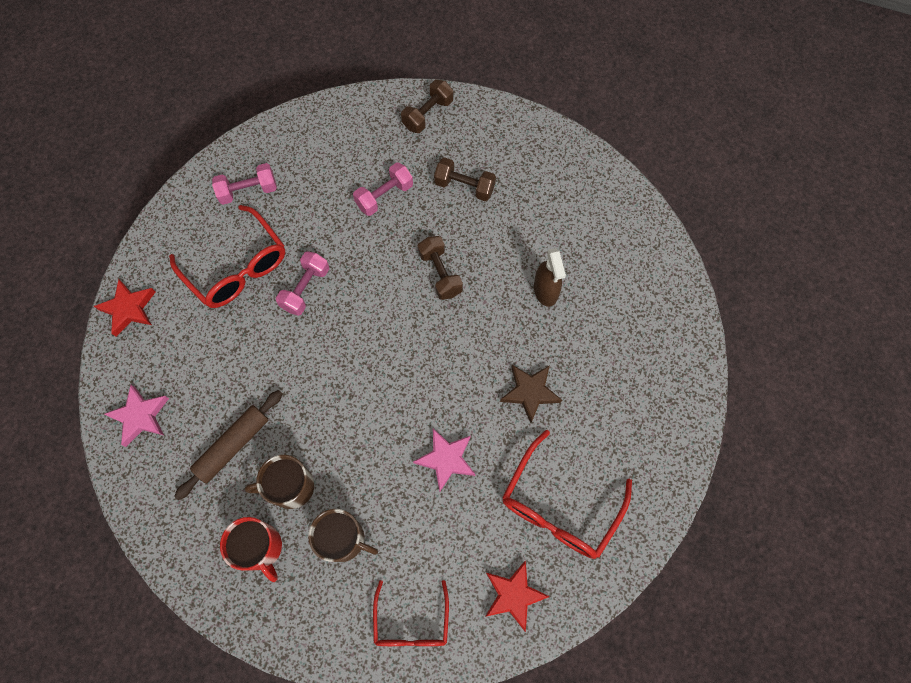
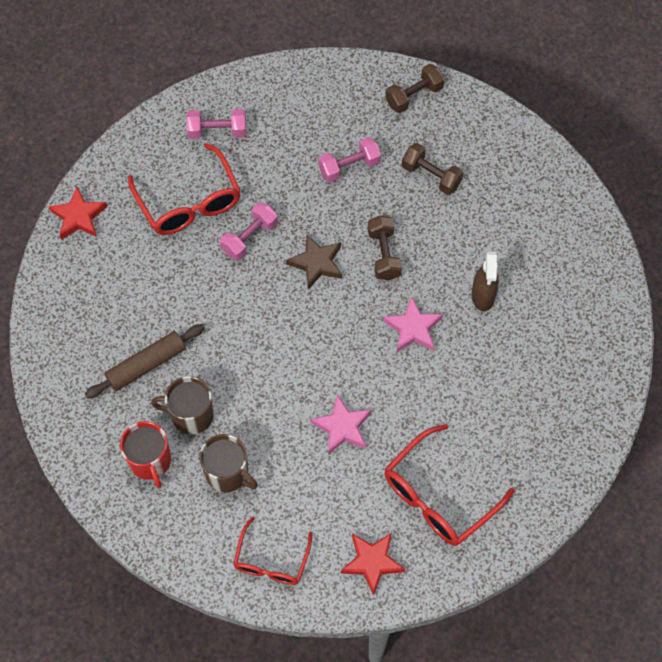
camera: 15 degrees right, 5 degrees down
(140, 416) = (68, 317): pink star -> pink star (413, 328)
(530, 392) = (440, 386): brown star -> brown star (316, 263)

